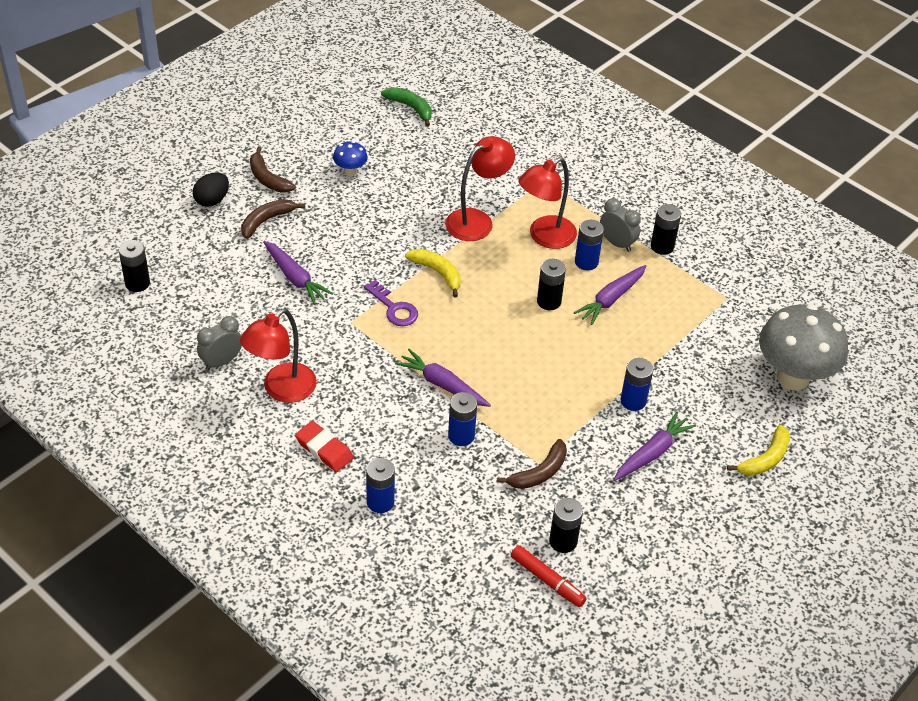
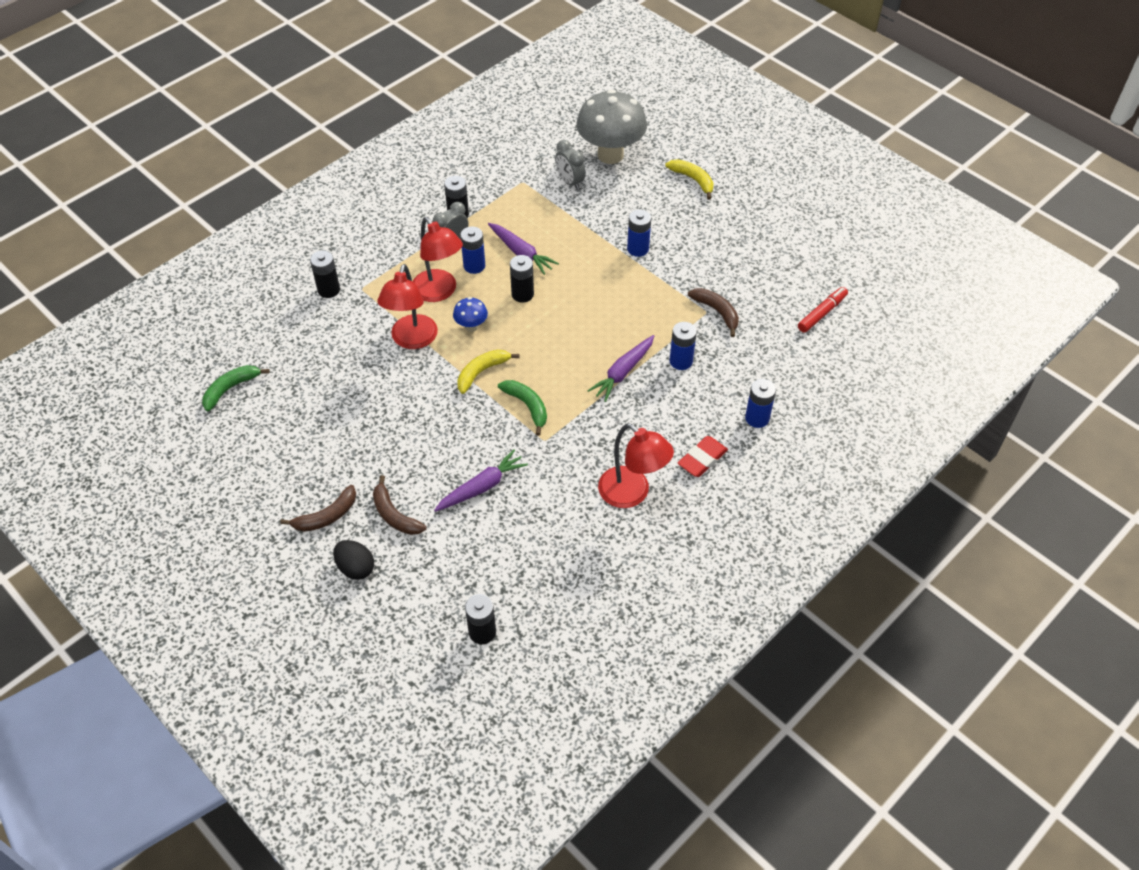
camera: 85 degrees left, 5 degrees up
(221, 362) = (596, 546): grey clock -> grey clock (570, 182)
(350, 171) = (325, 441): blue mushroom -> blue mushroom (471, 326)
(394, 308) = (527, 406): purple key -> green banana
(477, 220) = (412, 340): red lamp -> red lamp turned 135 degrees counterclockwise
(563, 541) = (784, 302): black battery -> black battery (328, 290)
(652, 453) = (691, 242): purple carrot -> none

